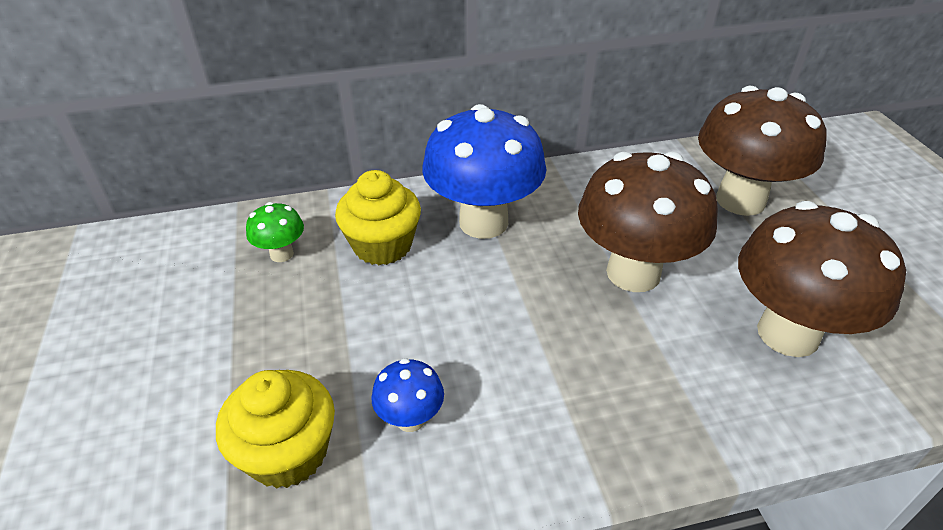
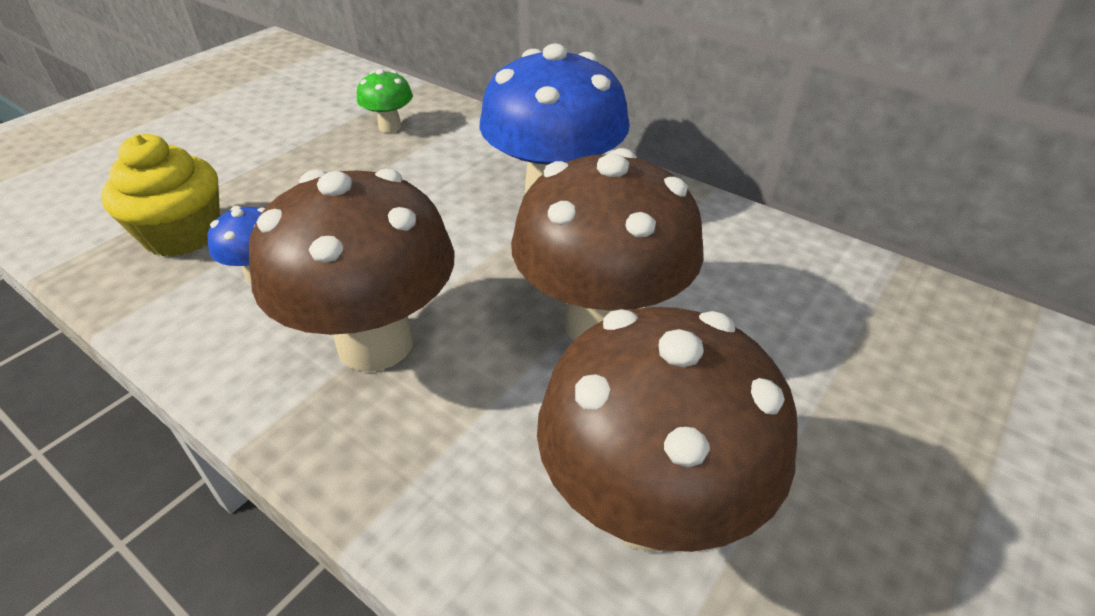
camera: 50 degrees right, 0 degrees up
(382, 246) = (454, 162): yellow cupcake -> none
(740, 200) = (863, 358): brown mushroom -> brown mushroom (375, 343)

